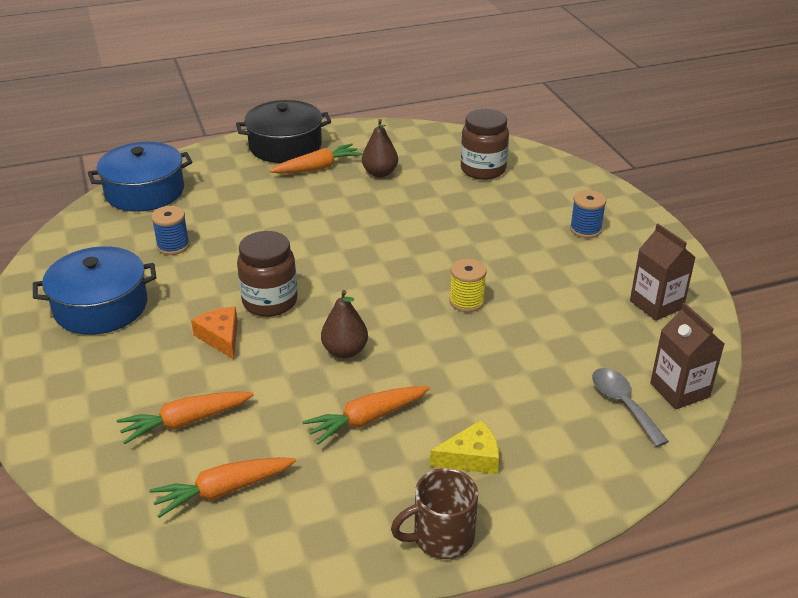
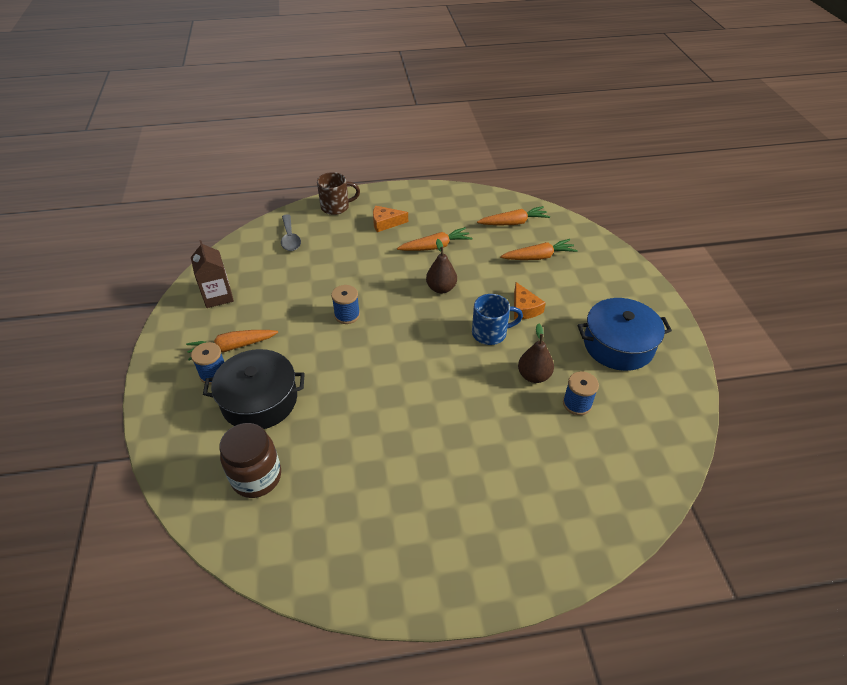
camera: 170 degrees left, 10 degrees up
(145, 192) = (626, 493): blue pot -> none
(270, 302) = (490, 333): brown jar -> blue mug
(285, 146) = (471, 567): black pot -> black pot (259, 400)
(317, 168) = (436, 510): orange carrot -> orange carrot (232, 347)
(380, 173) = (369, 488): brown pear -> brown pear (534, 376)
(441, 537) = (412, 195): brown mug -> brown mug (336, 207)
(466, 301) = (347, 315): yellow spool -> blue spool
(471, 458) = (385, 223): yellow cheese -> orange cheese
(679, 390) = (253, 242): brown carton -> none

